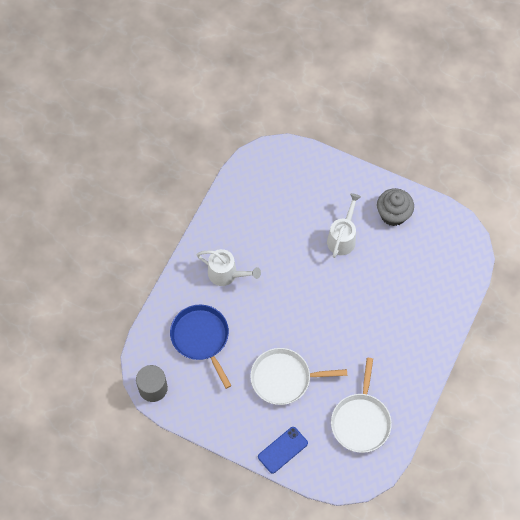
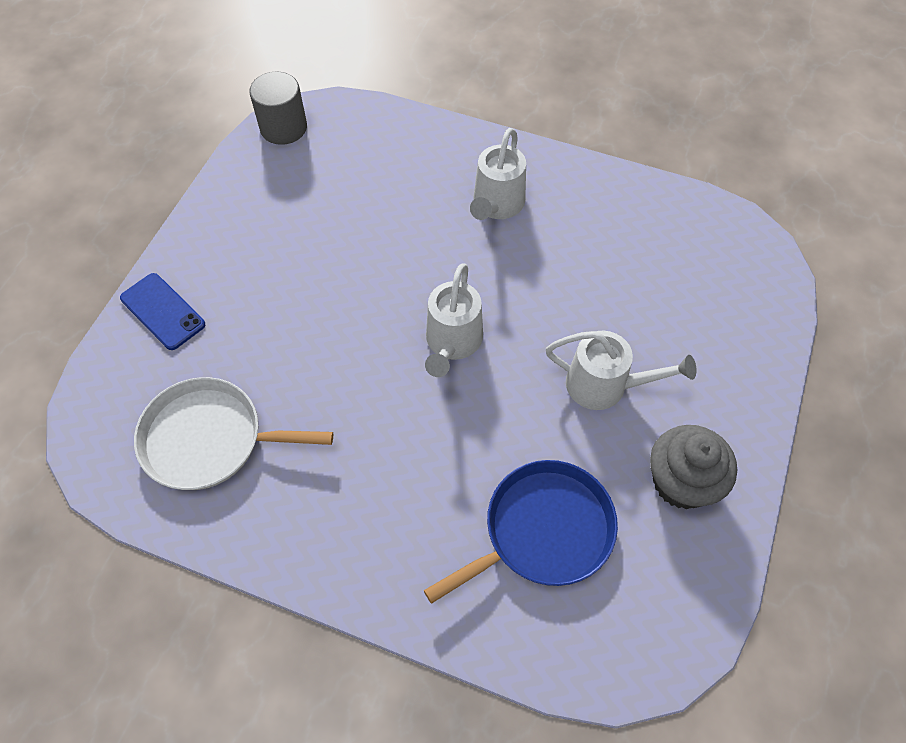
camera: 85 degrees right, 5 degrees down
(201, 338) = (373, 180): blue pan -> blue pan (542, 531)
(284, 378) = (299, 304): white pan -> none
(314, 304) = (452, 343): none -> white watering can

